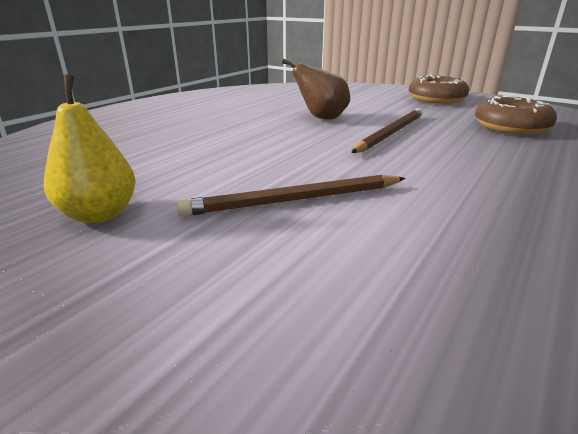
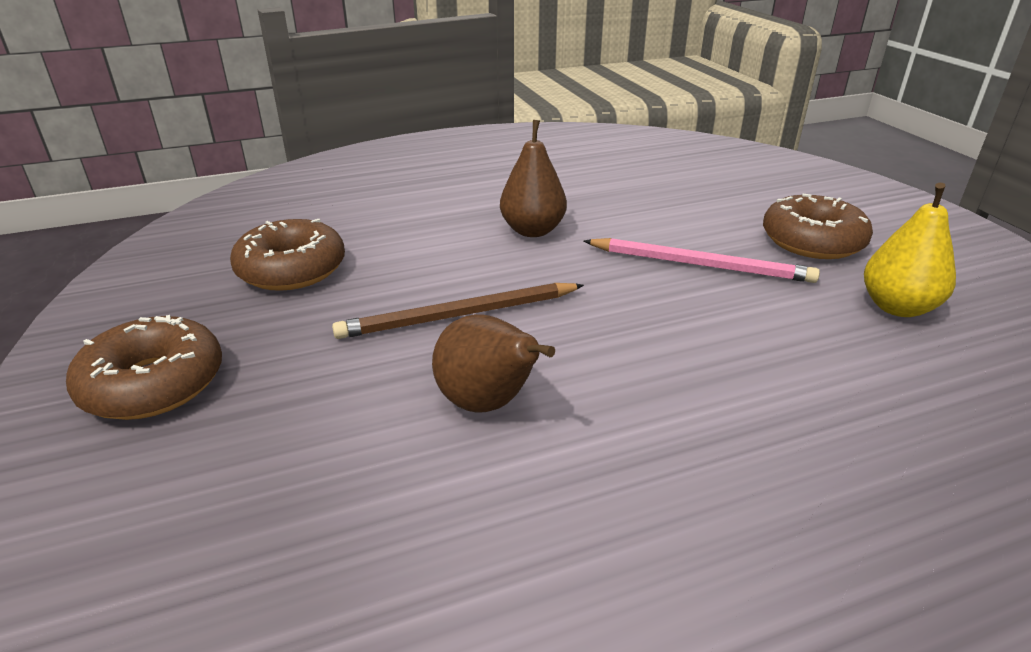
camera: 145 degrees left, 5 degrees up
(188, 274) = (812, 241): none -> brown donut
(294, 200) = (700, 265): brown pencil -> pink pencil
(466, 185) = (532, 230): none -> brown pear

